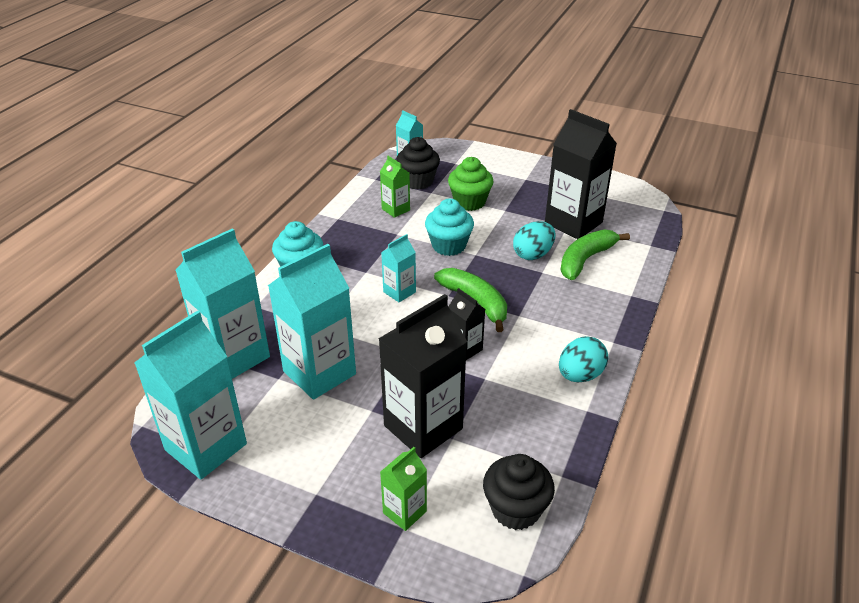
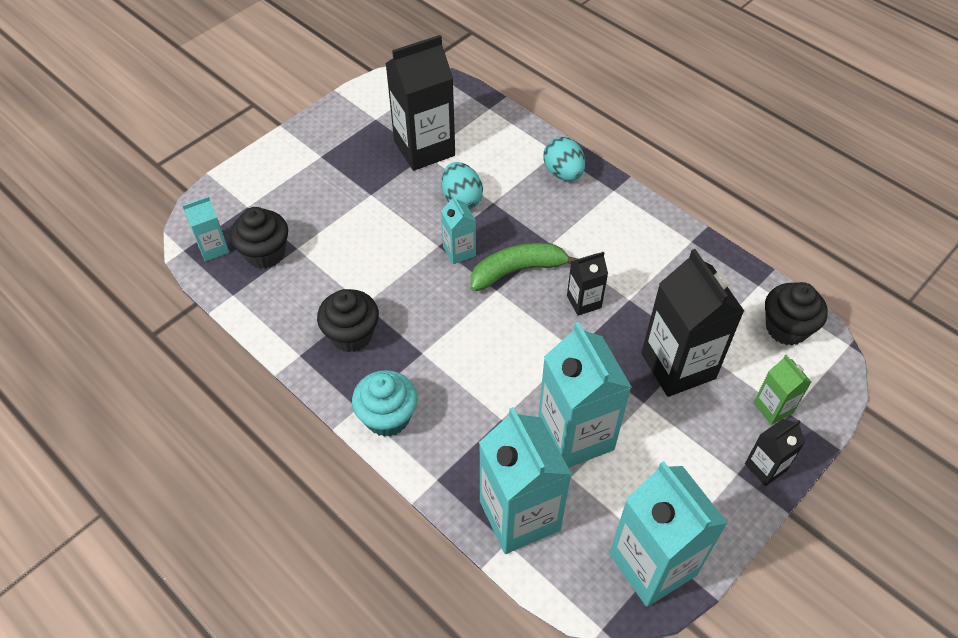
camera: 70 degrees left, 15 degrees up
(330, 516) = (765, 467): none -> black carton
(366, 235) = (352, 335): none -> black cupcake
(395, 209) = (314, 292): green carton -> none
(399, 292) = (473, 331): turquoise carton -> turquoise carton (459, 251)
(449, 246) = (411, 263): turquoise cupcake -> none
(469, 202) = (338, 219): green cupcake -> none
(580, 375) = (648, 229): turquoise egg -> turquoise egg (563, 173)
(585, 260) = (489, 163): green banana -> none

